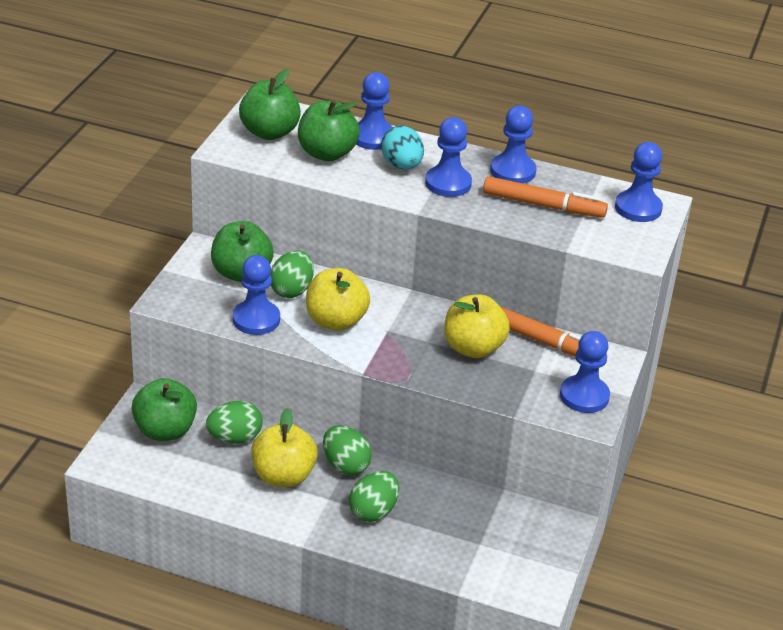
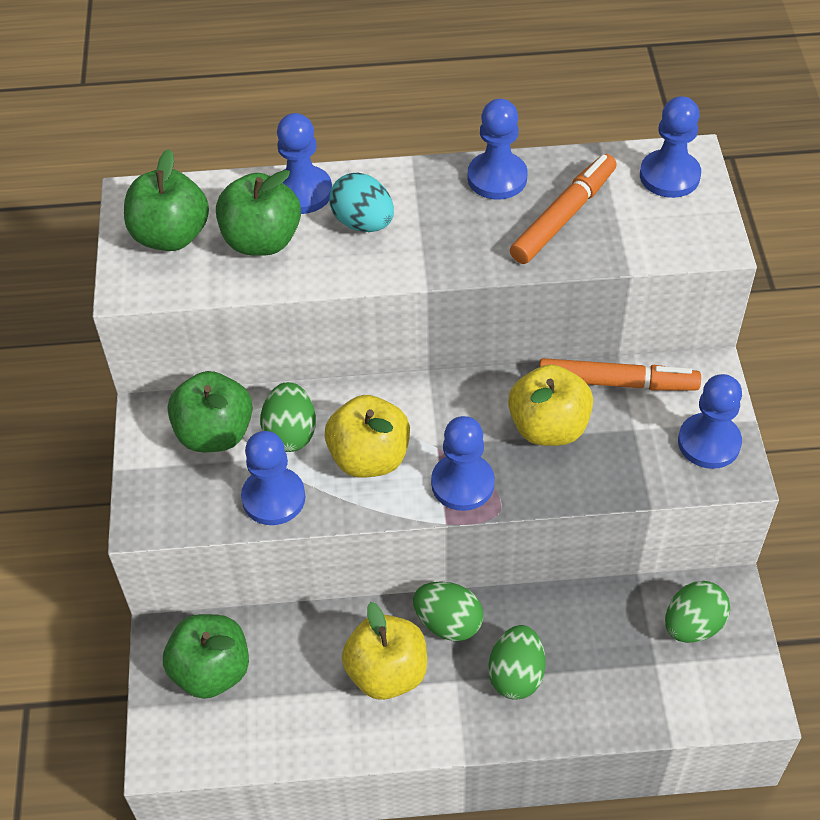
camera: 20 degrees left, 15 degrees up
(235, 438) = (300, 643): green egg -> green egg (692, 625)
(448, 183) = (434, 228): blue pawn -> blue pawn (462, 484)
(543, 205) = (563, 216): orange marker -> orange marker turned 45 degrees counterclockwise

